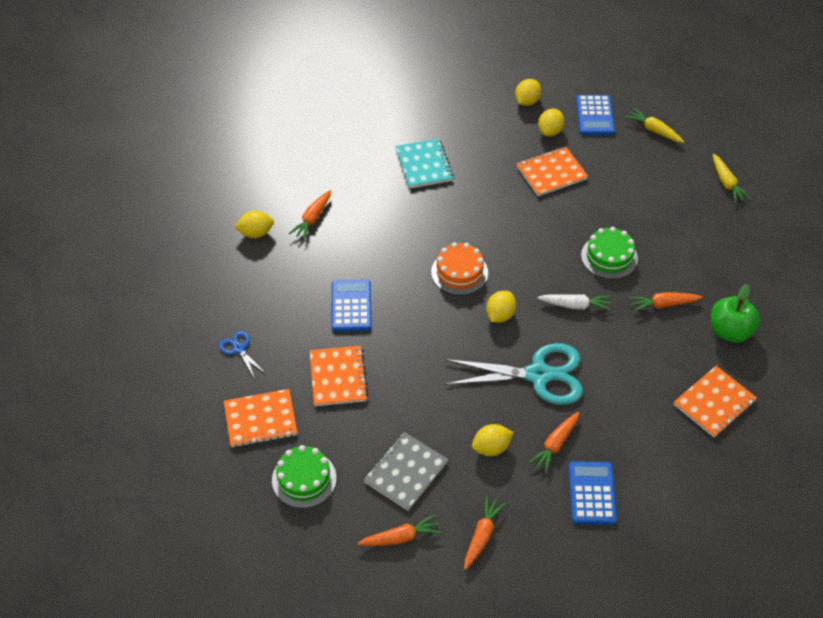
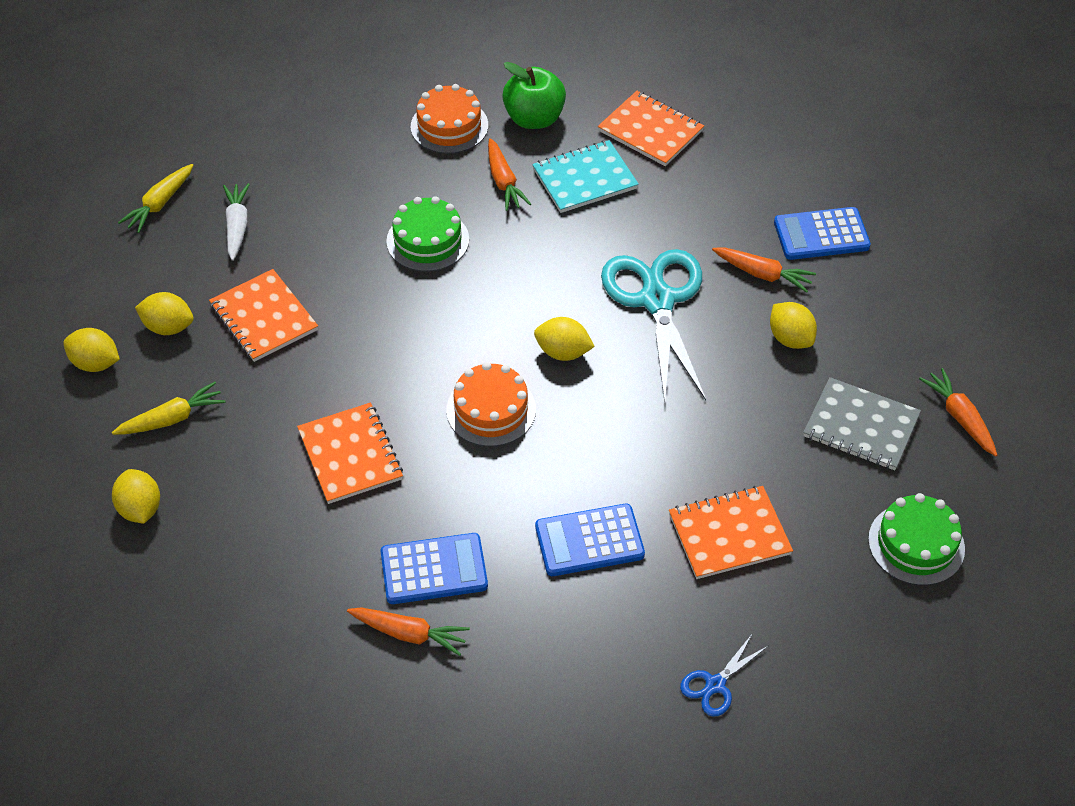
camera: 100 degrees left, 0 degrees up
(256, 233) = (457, 718): yellow lemon -> yellow lemon (140, 509)
(260, 419) = (837, 622): orange notebook -> orange notebook (350, 455)
(424, 165) = (261, 488): turquoise notebook -> turquoise notebook (585, 179)
(482, 535) = (922, 334): orange carrot -> none
(575, 305) = (525, 270): white carrot -> white carrot (237, 226)
(595, 116) = (129, 274): blue calculator -> blue calculator (434, 569)
(723, 280) = (449, 126): none -> orange cake
(726, 183) = (266, 125): yellow carrot -> yellow carrot (172, 418)

